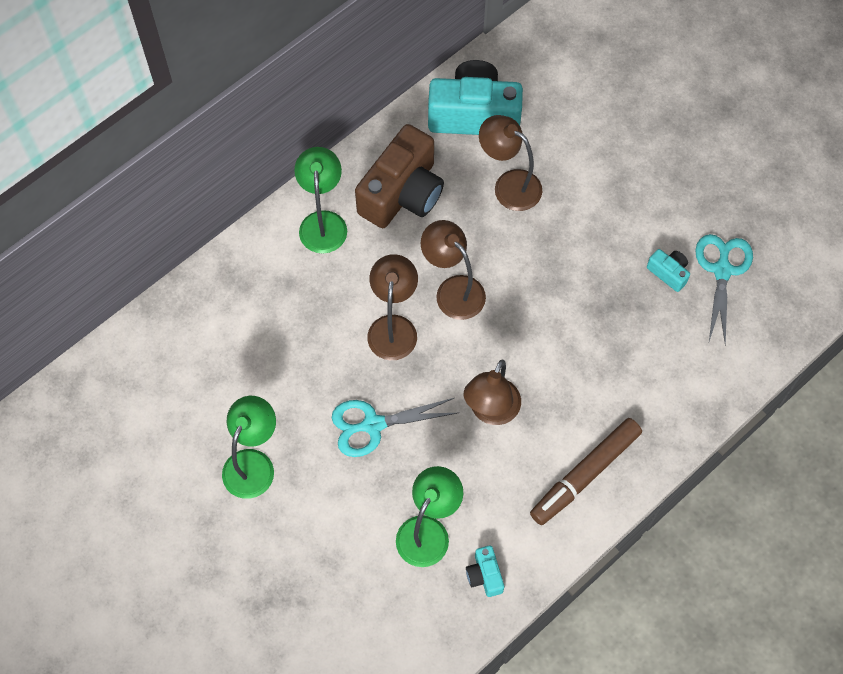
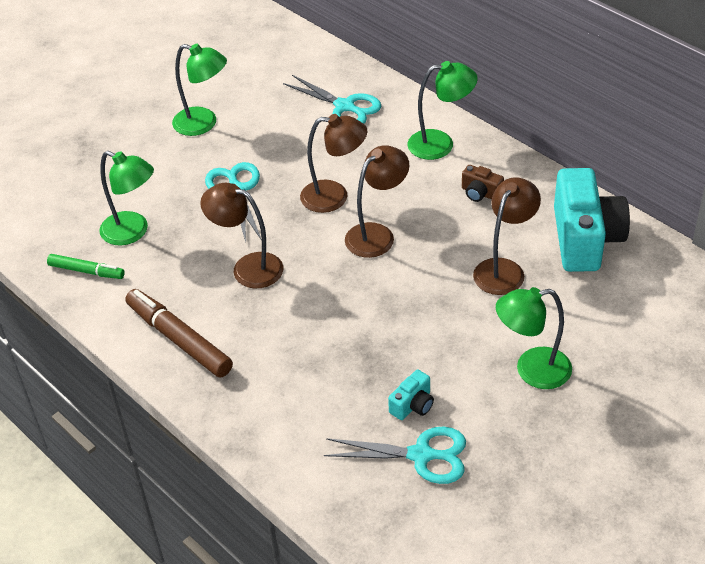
camera: 90 degrees right, 20 degrees down
(245, 312) = (344, 106): none -> turquoise scissors
(402, 193) = (480, 193): brown camera -> brown camera, size x0.44
(484, 575) = (86, 271): turquoise camera -> green marker
(631, 177) = (532, 370): none -> green lamp

